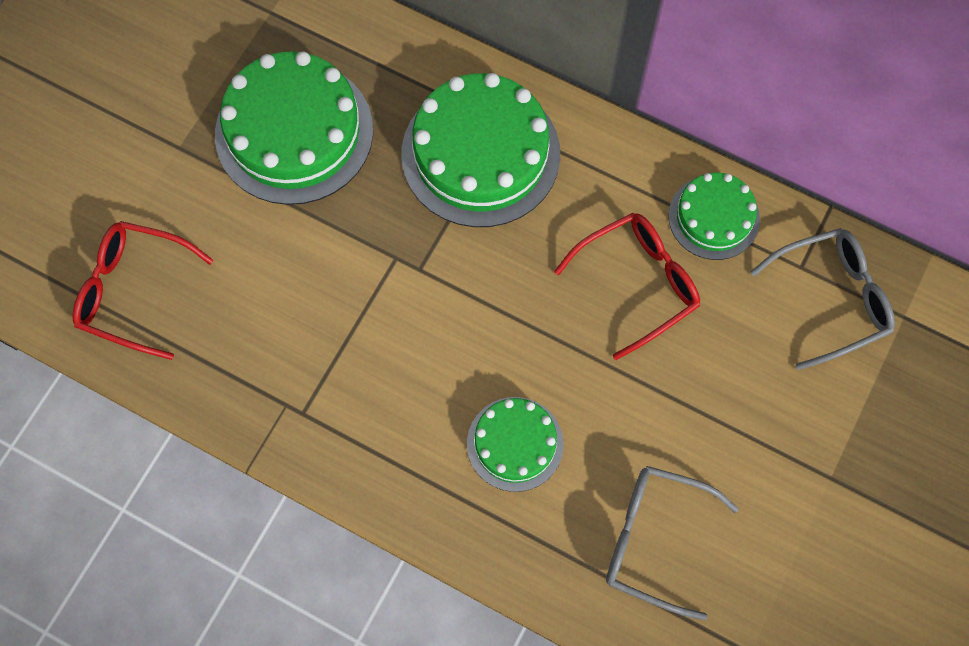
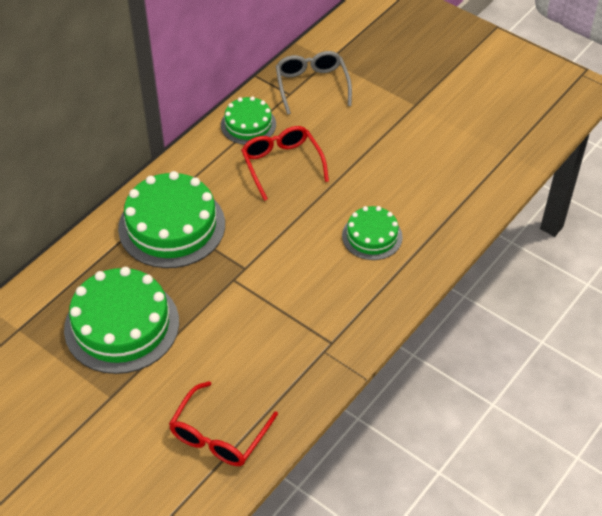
camera: 80 degrees left, 20 degrees down
(655, 540) = (440, 182): grey glasses -> none

